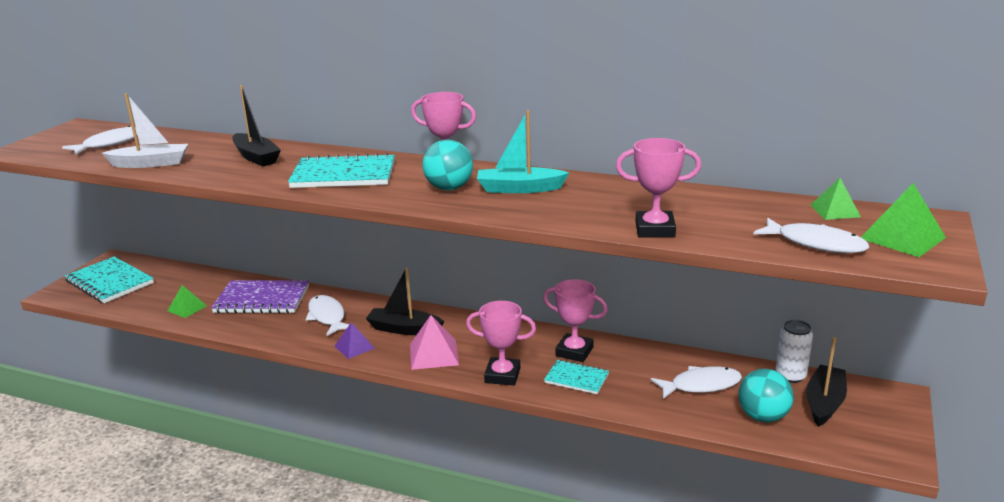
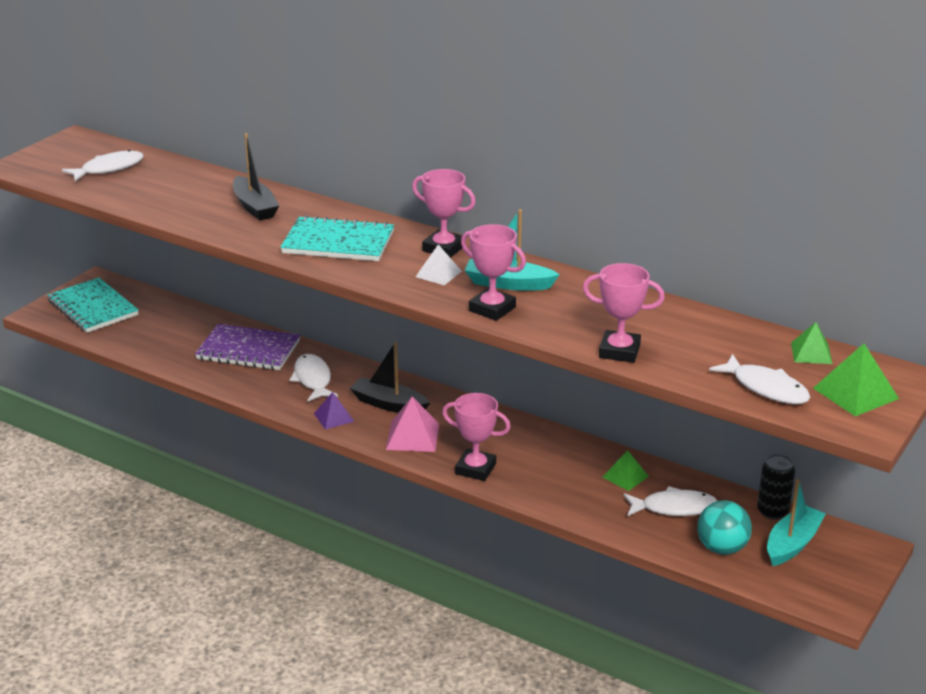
camera: 10 degrees right, 5 degrees up
(151, 163) = (149, 202): white boat -> none
(187, 308) = (170, 350): green pyramid -> green pyramid (625, 476)
(449, 188) = (438, 274): turquoise ball -> white pyramid
(574, 351) = (558, 454): pink trophy -> pink trophy (492, 309)
(576, 378) = (549, 483): turquoise notebook -> none
(790, 376) = (772, 511): white can -> black can
(824, 403) = (792, 544): black boat -> turquoise boat

